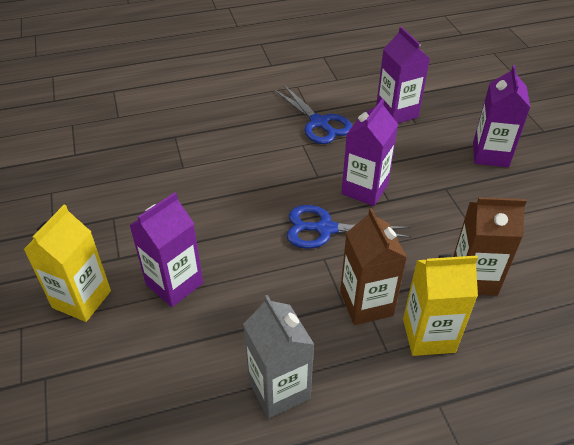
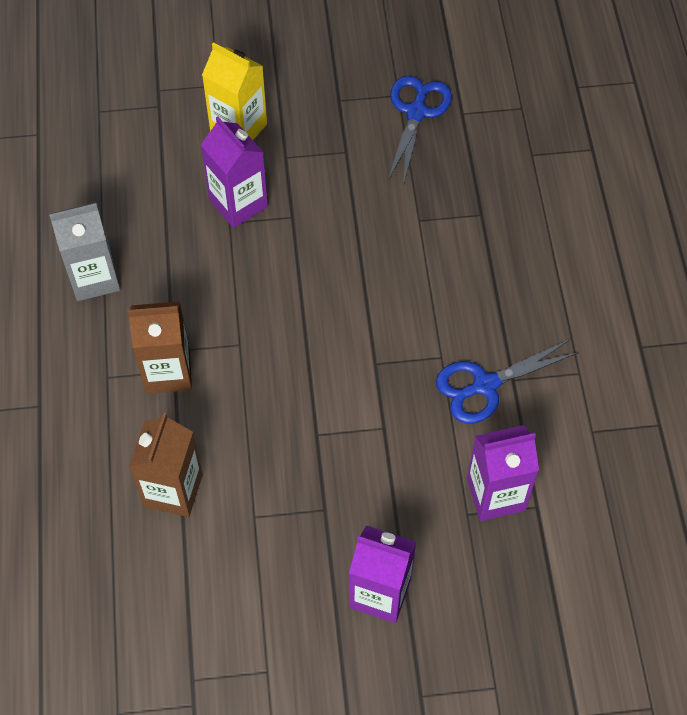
camera: 100 degrees right, 15 degrees up
(325, 229) = (283, 354): blue scissors -> blue scissors (416, 112)
(364, 189) = (341, 412): purple carton -> none
(428, 335) = (113, 420): yellow carton -> none

